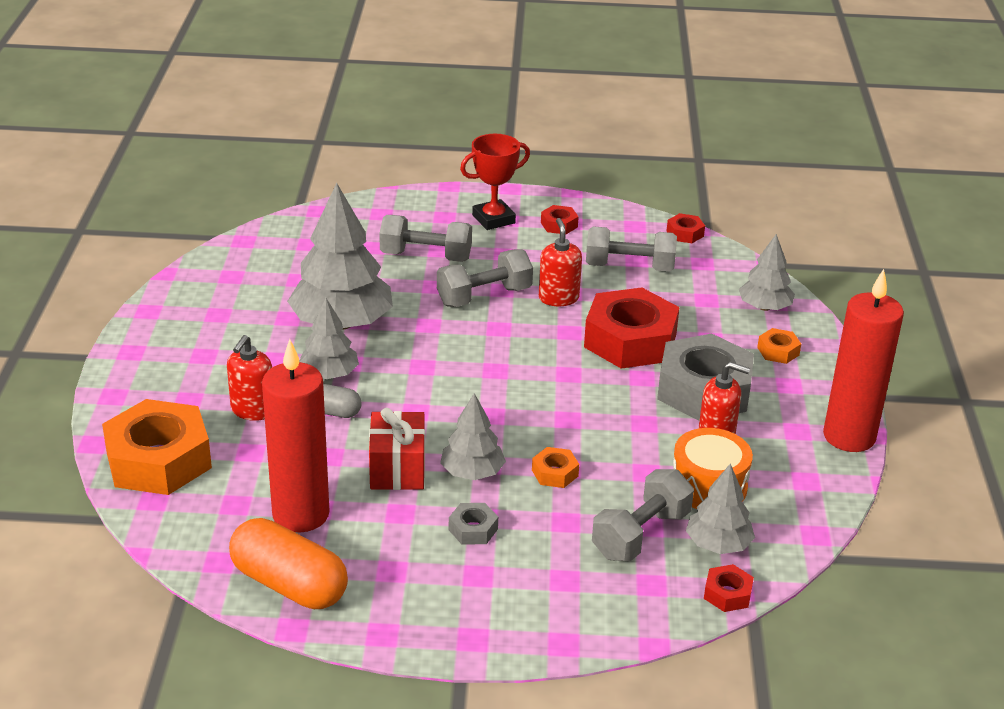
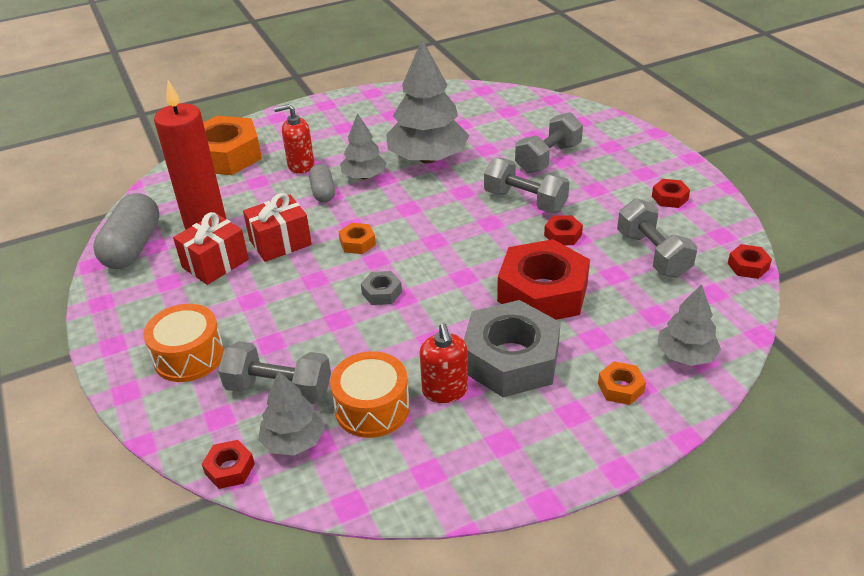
camera: 65 degrees right, 5 degrees up
(289, 584) = (133, 247): orange capsule -> grey capsule
(390, 526) = (215, 263): none -> red gift
(426, 256) = (548, 158): grey dumbbell -> grey dumbbell turned 60 degrees clockwise
(472, 472) = (299, 276): grey tree -> none
(473, 529) = (233, 300): grey nut -> grey nut (382, 293)
(493, 219) = (636, 167): red trophy -> none
(542, 584) = (189, 356): none -> orange drum
(555, 473) = (327, 315): orange nut -> orange nut (357, 243)
(558, 298) = (563, 235): red soap dispenser -> red nut
(849, 436) = (525, 484): red candle -> none

